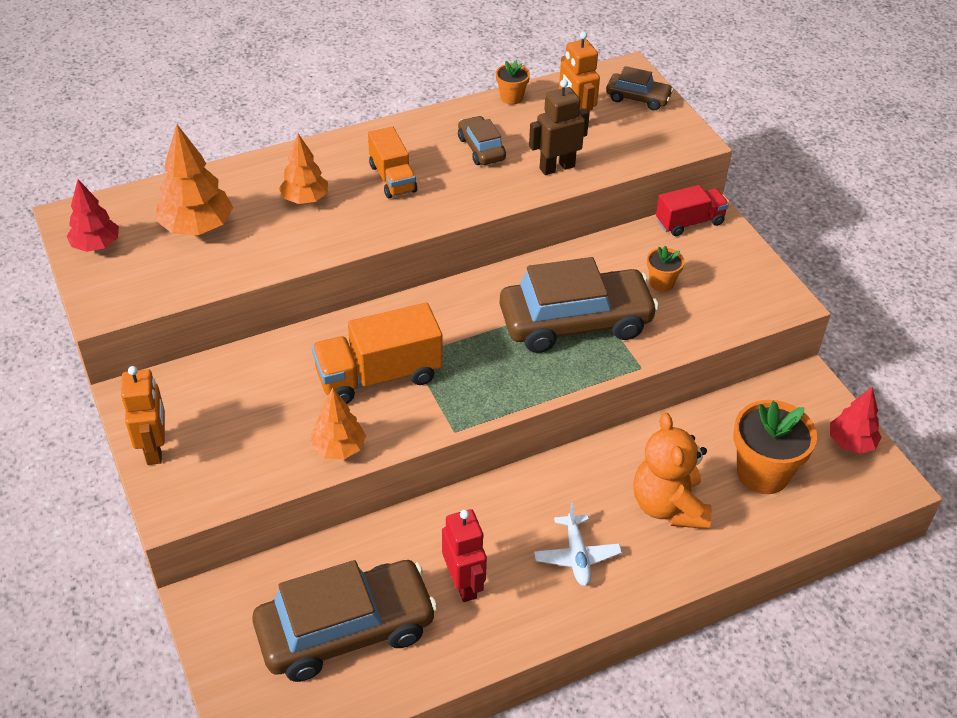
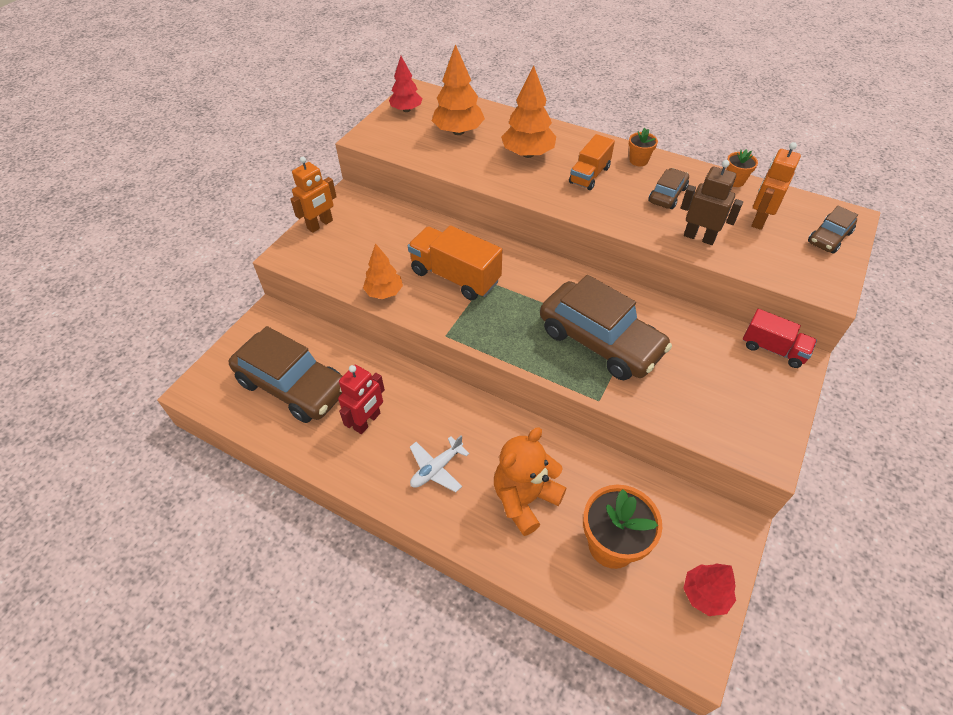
camera: 55 degrees right, 5 degrees up
(305, 199) = (528, 154): orange tree -> orange tree, size x1.51
(638, 98) = (829, 238): brown car -> brown car turned 60 degrees clockwise
(661, 283) = (692, 366): orange flower pot -> orange flower pot (638, 160)

